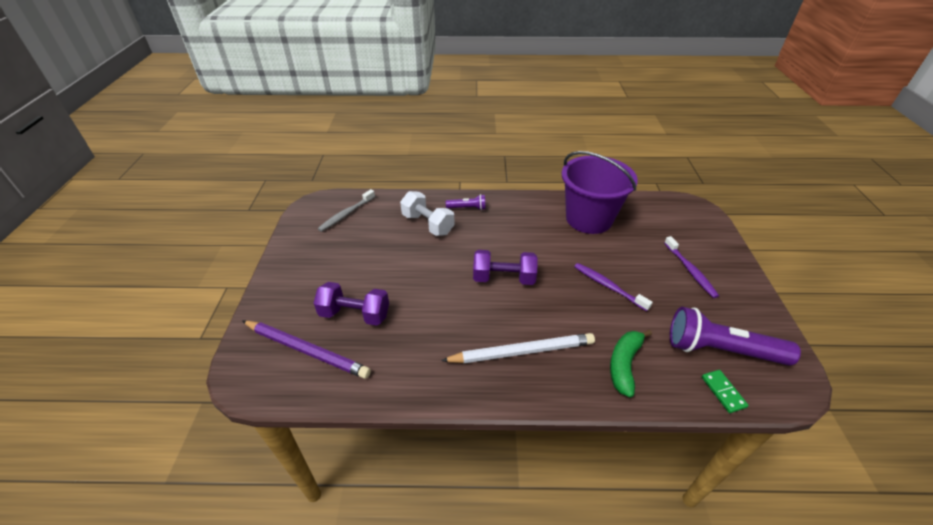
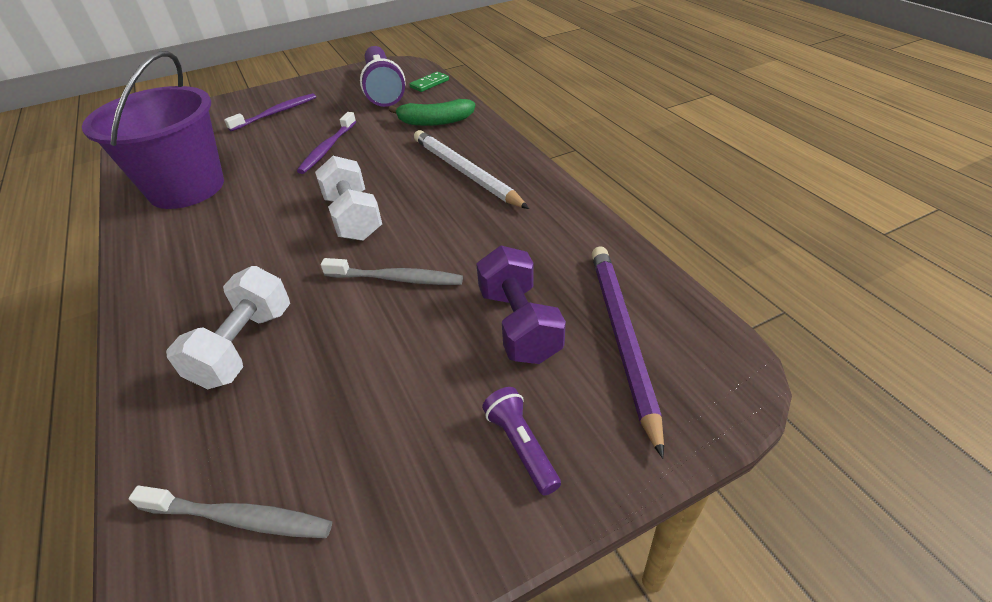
camera: 115 degrees left, 0 degrees up
(431, 281) = (396, 279): none -> grey toothbrush
(467, 208) = (176, 314): purple flashlight -> purple flashlight (521, 446)
(504, 278) = (353, 218): purple dumbbell -> white dumbbell

